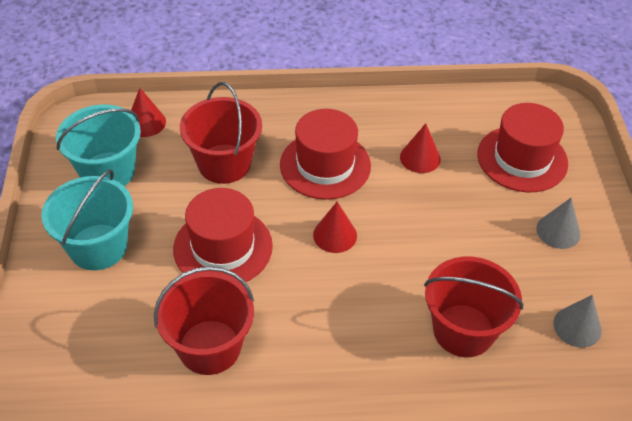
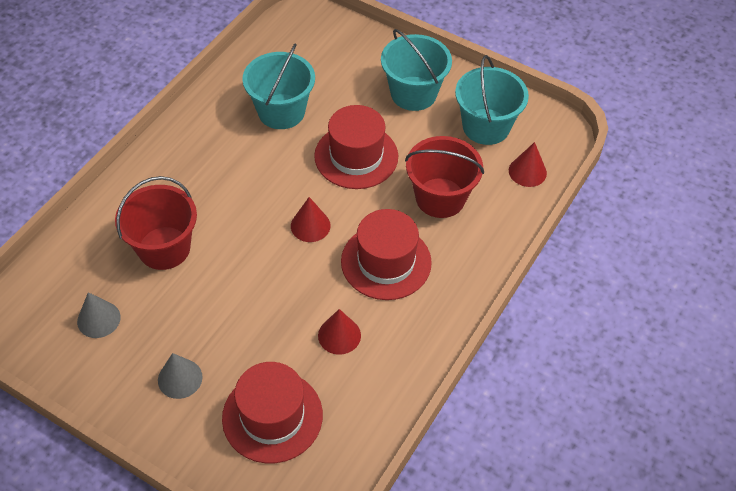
camera: 125 degrees right, 5 degrees up
(209, 347) = (281, 111): red bucket -> turquoise bucket

